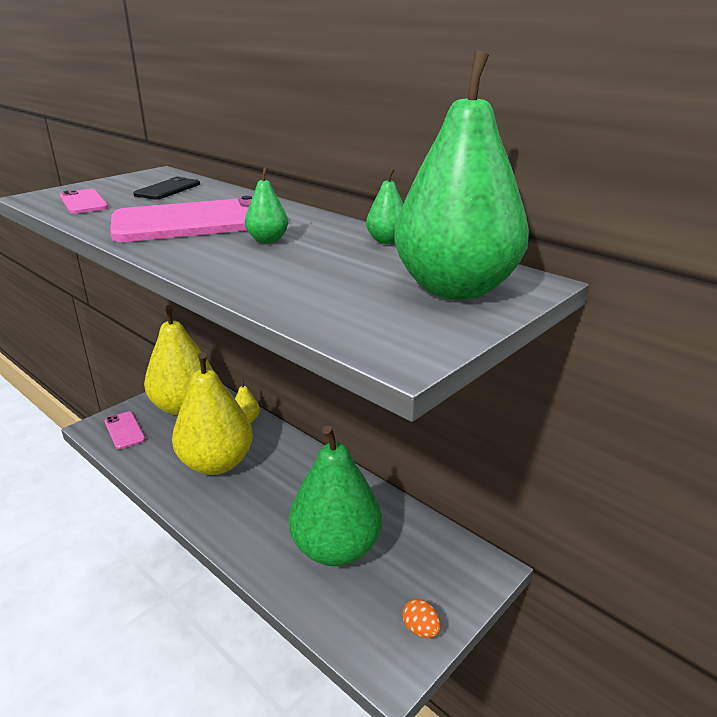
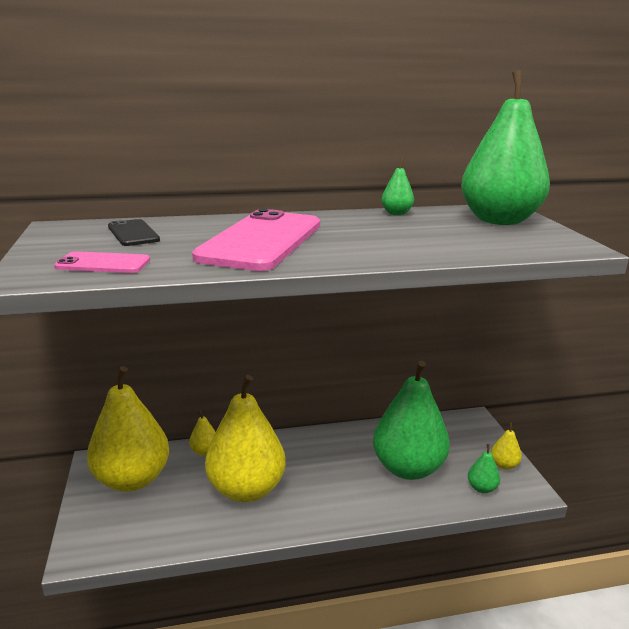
camera: 55 degrees left, 5 degrees down
(124, 430) = (117, 532): pink phone -> none
(267, 240) = (346, 234): green pear -> green pear (482, 488)
(420, 629) = (504, 465): orange egg -> yellow pear

